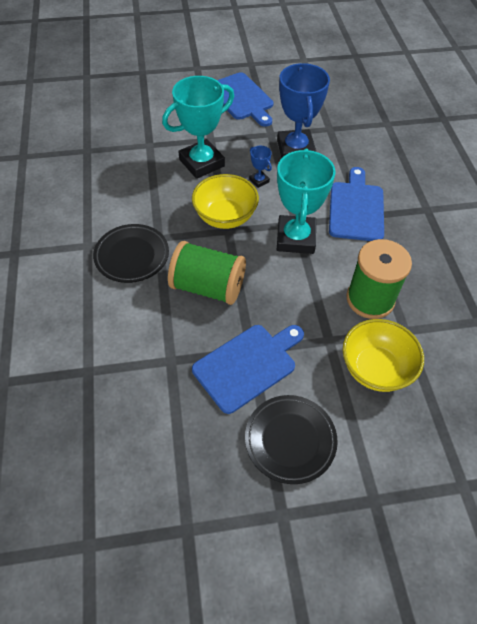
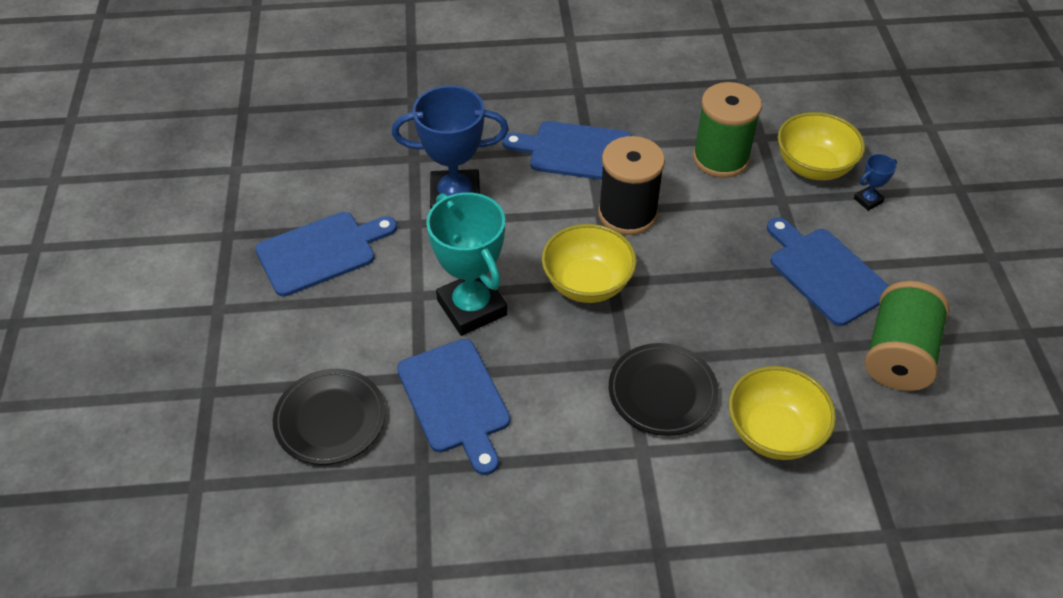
camera: 85 degrees left, 5 degrees down
(94, 317) = (774, 432): none -> yellow bowl
(131, 160) = (455, 400): none -> blue cutting board
(208, 287) = (713, 307): green spool -> green spool (898, 355)
(259, 180) = (516, 243): blue trophy -> blue trophy (868, 200)
(290, 440) = (911, 243): black plate -> black plate (330, 420)
(295, 238) = (627, 214): turquoise trophy -> black spool

